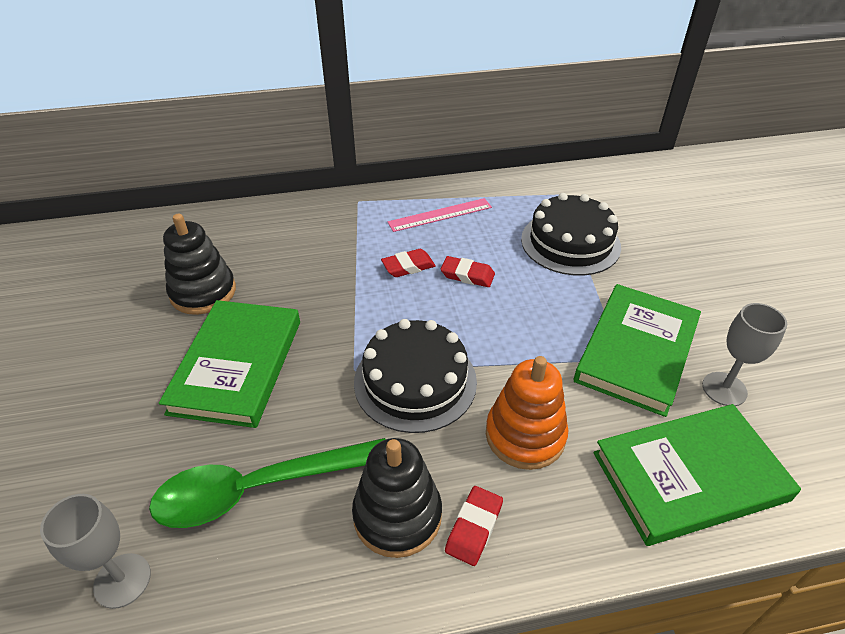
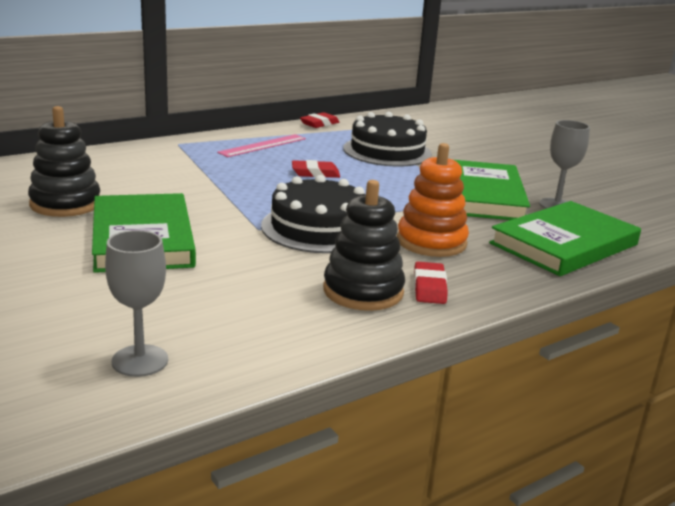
camera: 25 degrees left, 20 degrees down
(258, 488) = (226, 296): green spoon -> none
(408, 266) = (258, 173): red eraser -> red eraser (319, 124)

